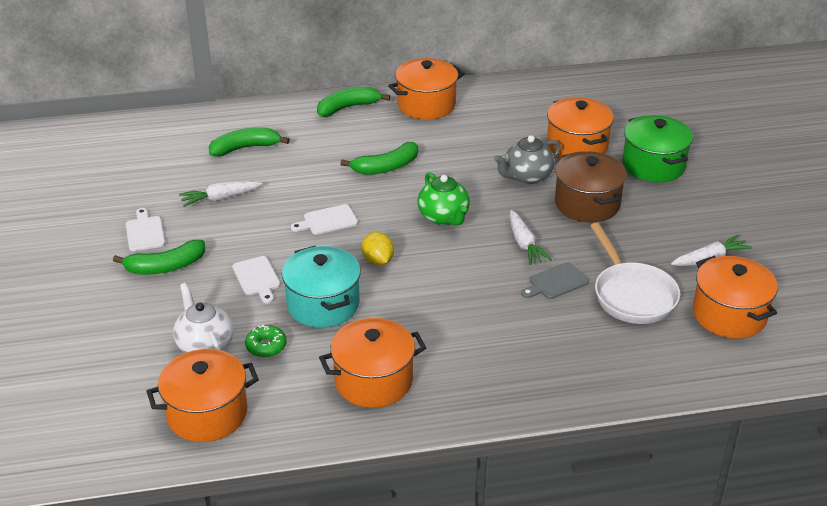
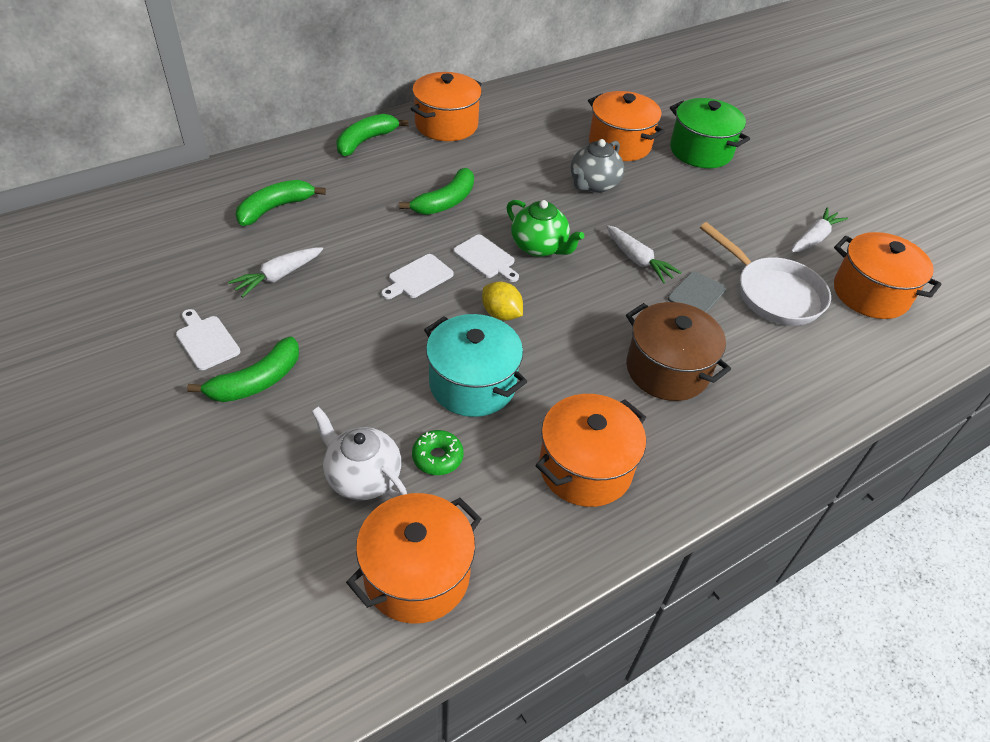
camera: 25 degrees left, 10 degrees up
(257, 278) = (377, 369): white cutting board -> white cutting board (486, 258)
(587, 204) = (668, 203): brown pot -> brown pot (667, 370)

